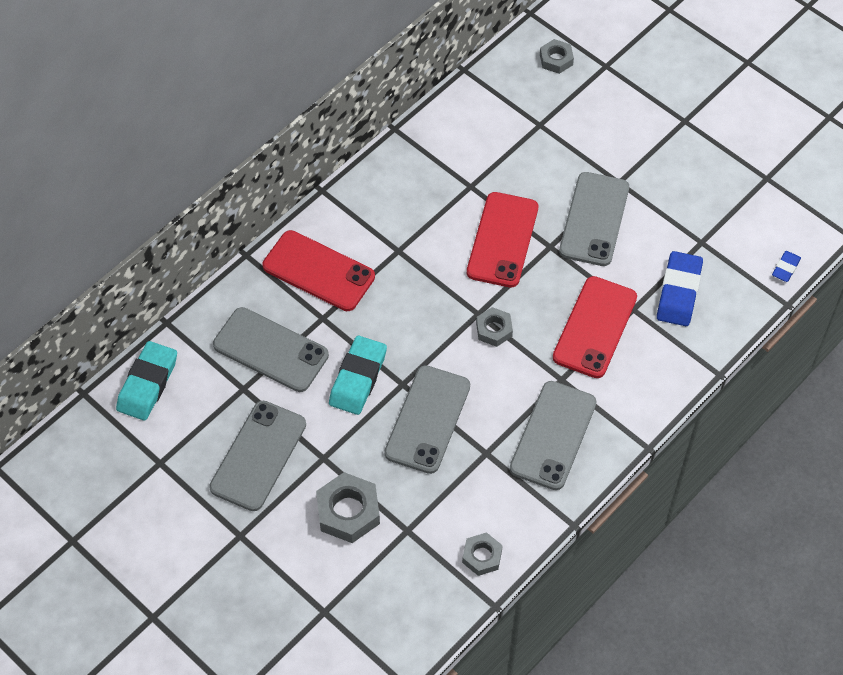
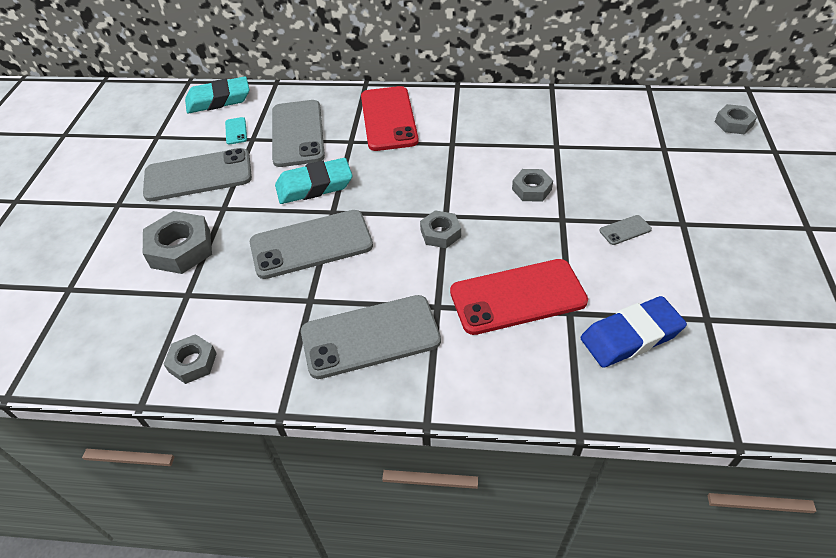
camera: 55 degrees right, 10 degrees down
(217, 395) = (236, 131): none -> turquoise phone
(502, 240) = (531, 189): red phone -> grey nut
(594, 219) = (625, 230): grey phone -> grey phone, size x0.41
(785, 268) = (778, 412): blue eraser -> none

